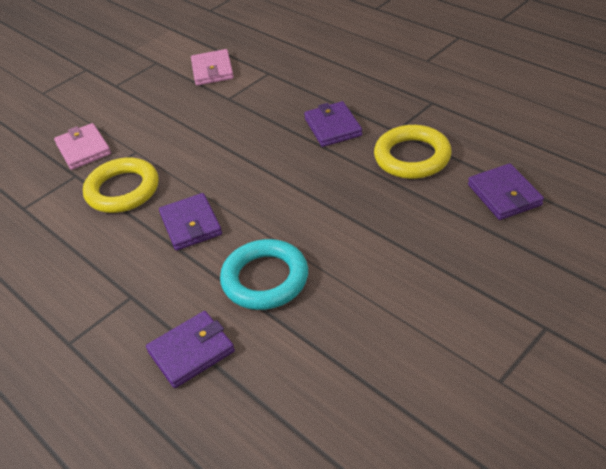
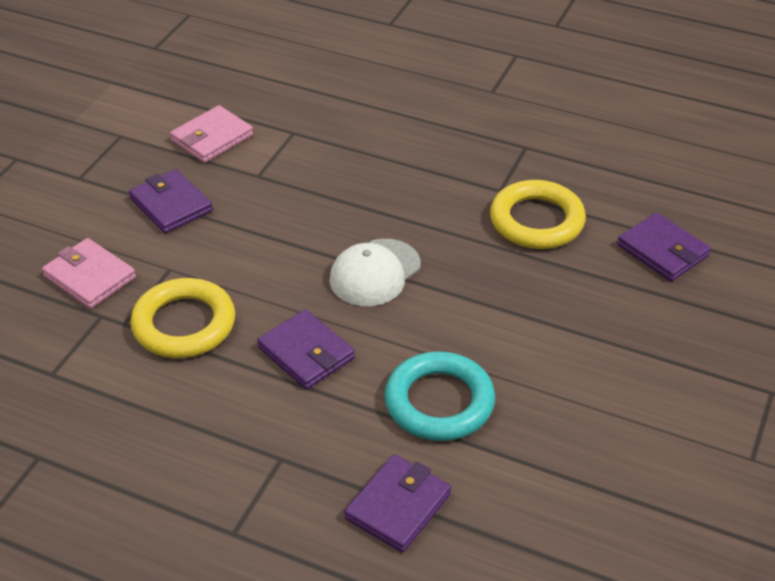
camera: 25 degrees left, 0 degrees up
(212, 70) = (212, 138): pink wallet -> pink wallet turned 75 degrees clockwise
(270, 176) = (375, 273): none -> white cap
(333, 127) = (419, 196): purple wallet -> purple wallet (171, 205)

